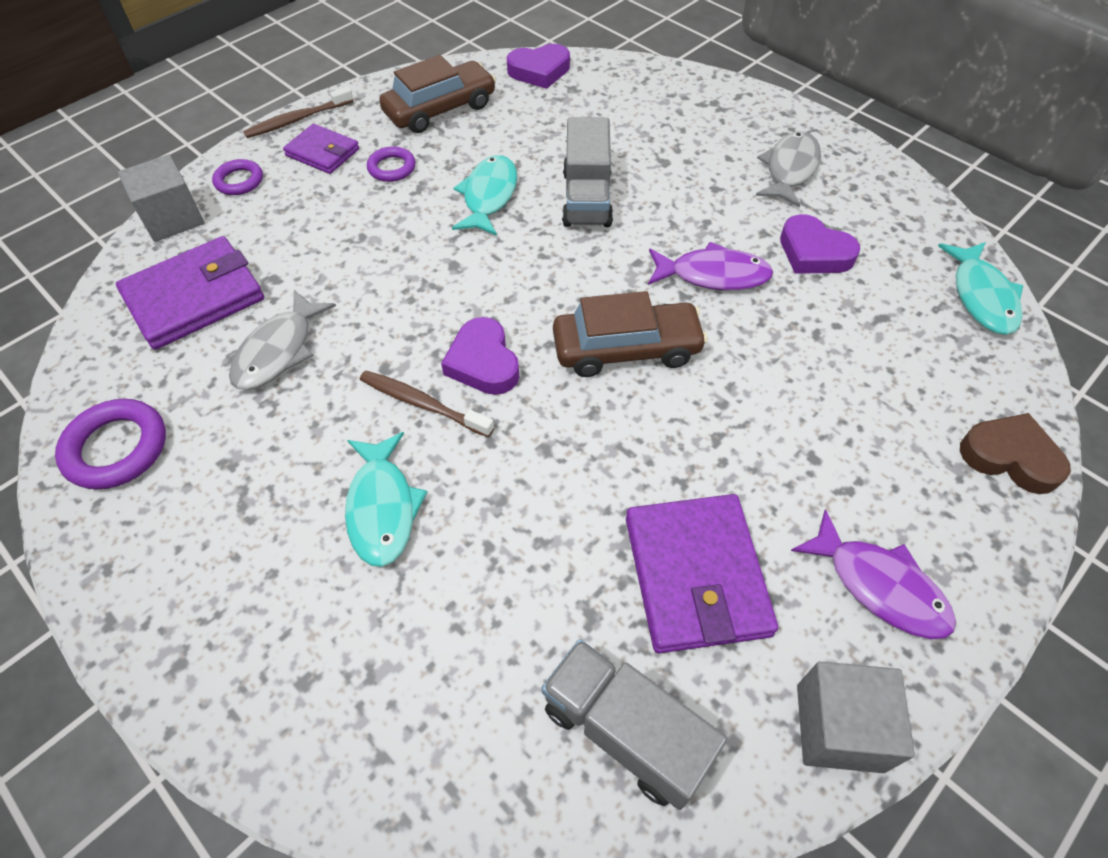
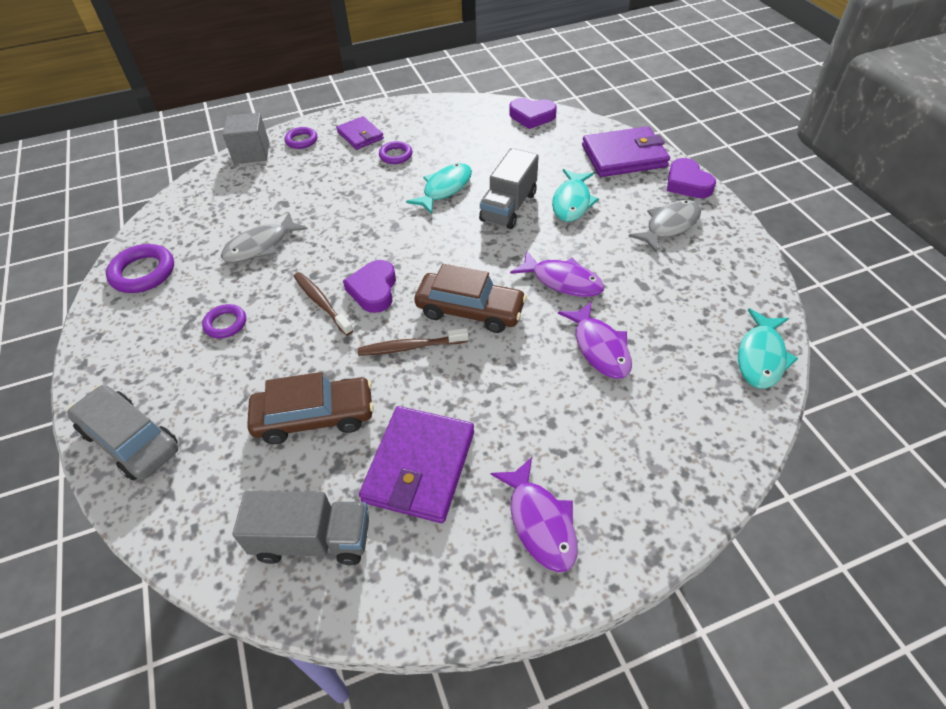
camera: 25 degrees right, 5 degrees down
(194, 297) = (235, 201): purple wallet -> purple wallet (624, 156)
(268, 705) = (130, 440): none -> grey car
(297, 120) = (358, 112): brown toothbrush -> brown toothbrush (410, 347)
(301, 481) = (225, 324): none -> purple ring
(382, 507) = (259, 355): turquoise fish -> turquoise fish (572, 202)
(440, 109) = (450, 126): brown car -> brown car (315, 417)
(625, 731) = (313, 540): grey truck -> grey truck turned 120 degrees clockwise
(808, 345) = (599, 347): none -> purple fish
(814, 252) = (648, 287): purple heart -> purple heart (687, 183)
(839, 727) = (448, 598): grey cube -> none
(1010, 457) = (702, 475): brown heart -> none

